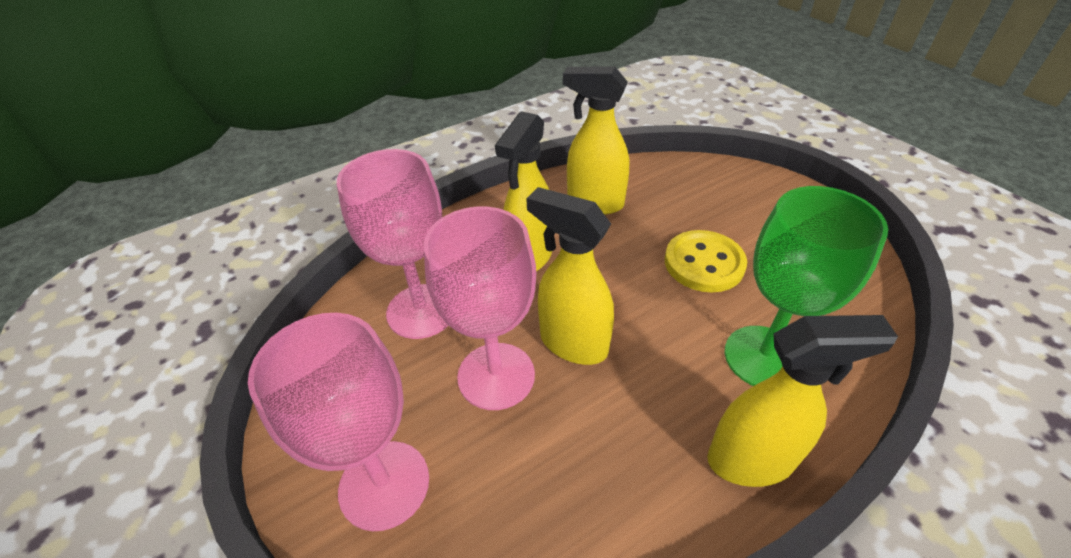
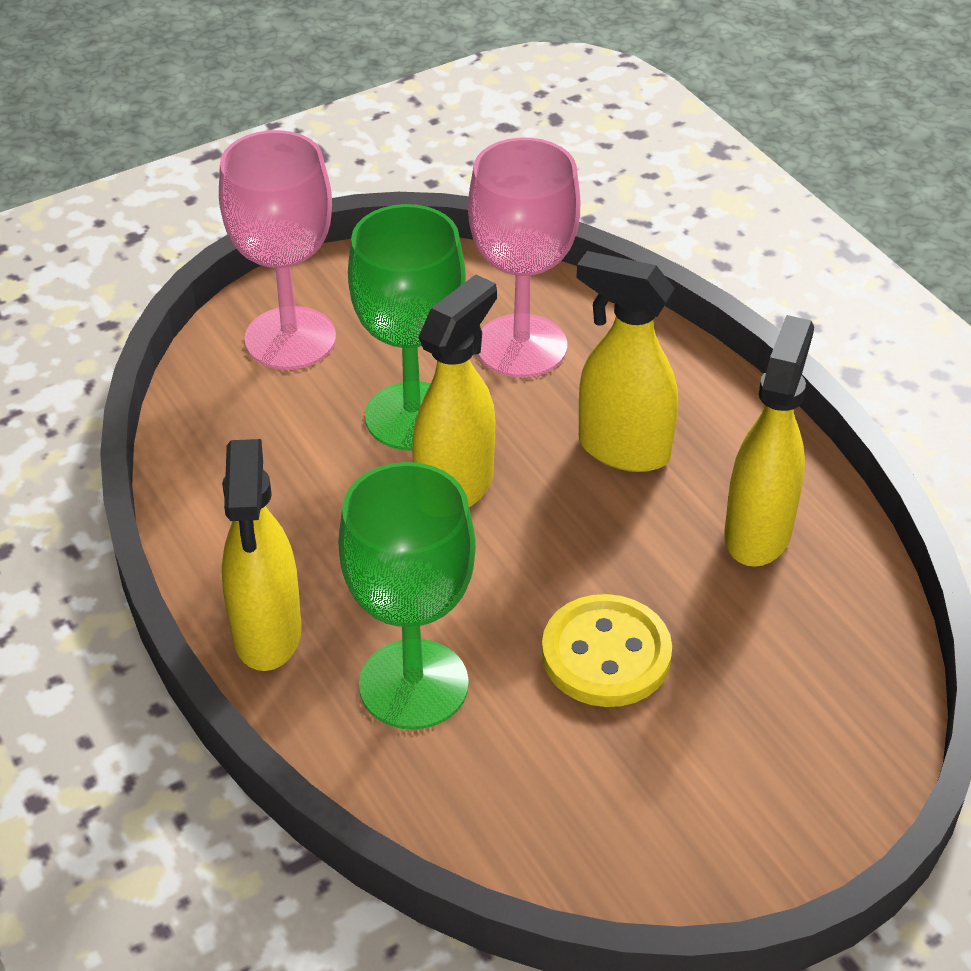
camera: 90 degrees right, 0 degrees up
(496, 376) = (412, 416): pink goblet -> green goblet

